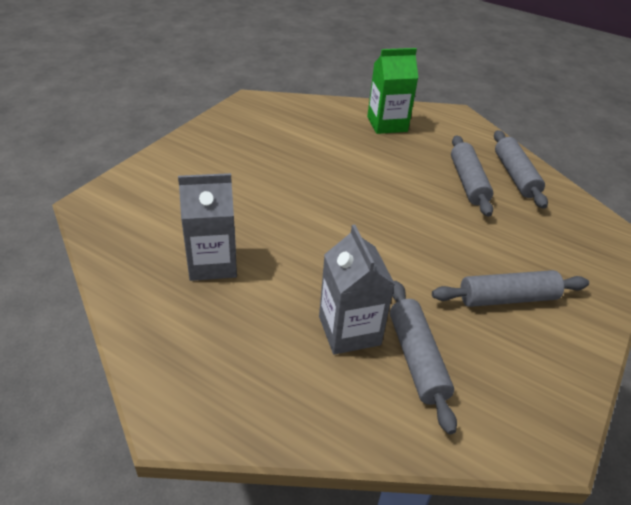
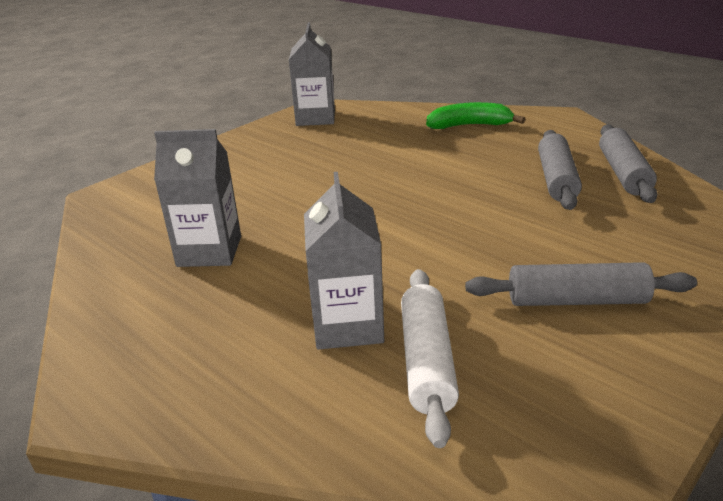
camera: 15 degrees right, 10 degrees down
(254, 113) = (315, 118): none -> grey carton
(387, 124) = (469, 125): green carton -> green banana
(416, 359) = (426, 361): grey rolling pin -> white rolling pin

